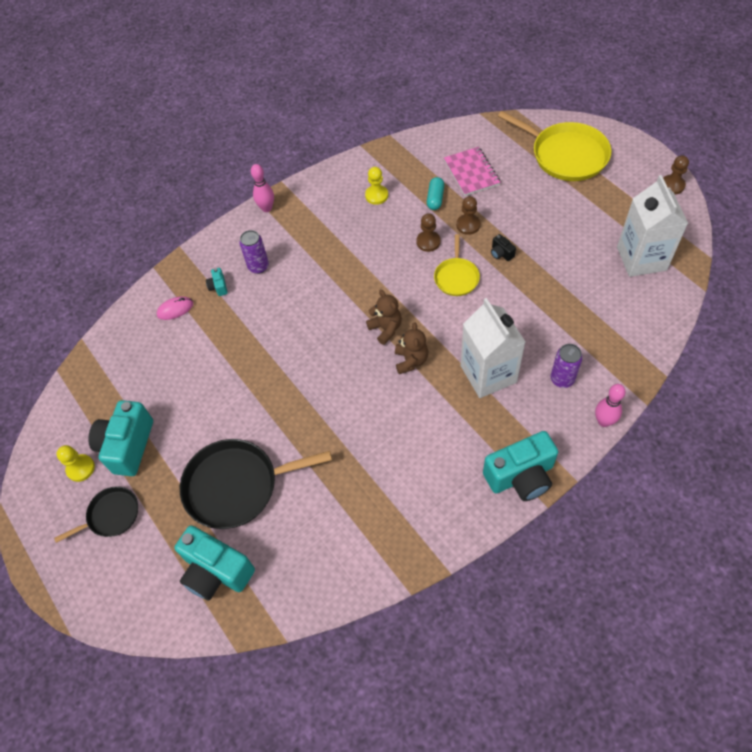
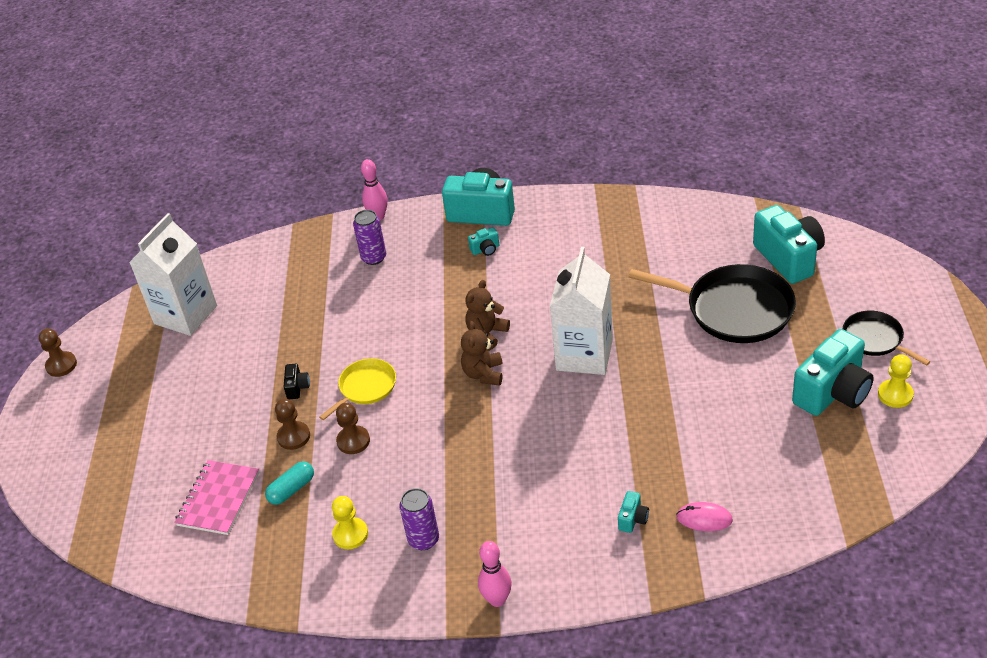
camera: 145 degrees left, 15 degrees down
(111, 515) = (875, 339): black pan -> black pan turned 45 degrees clockwise
(258, 266) = (566, 519): purple can -> purple can (423, 539)
(481, 437) = (485, 249): none -> turquoise camera
(488, 374) = (429, 290): white carton -> white carton (584, 355)
(565, 155) = (101, 460): yellow pan -> none

